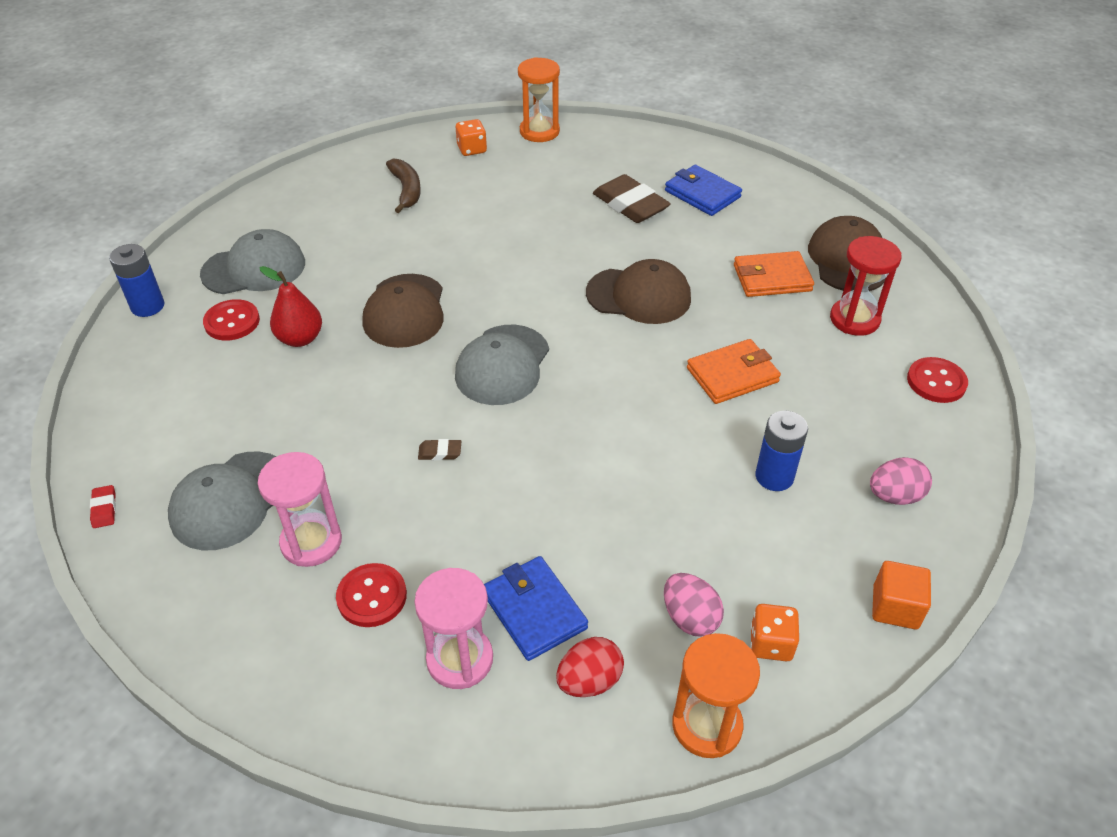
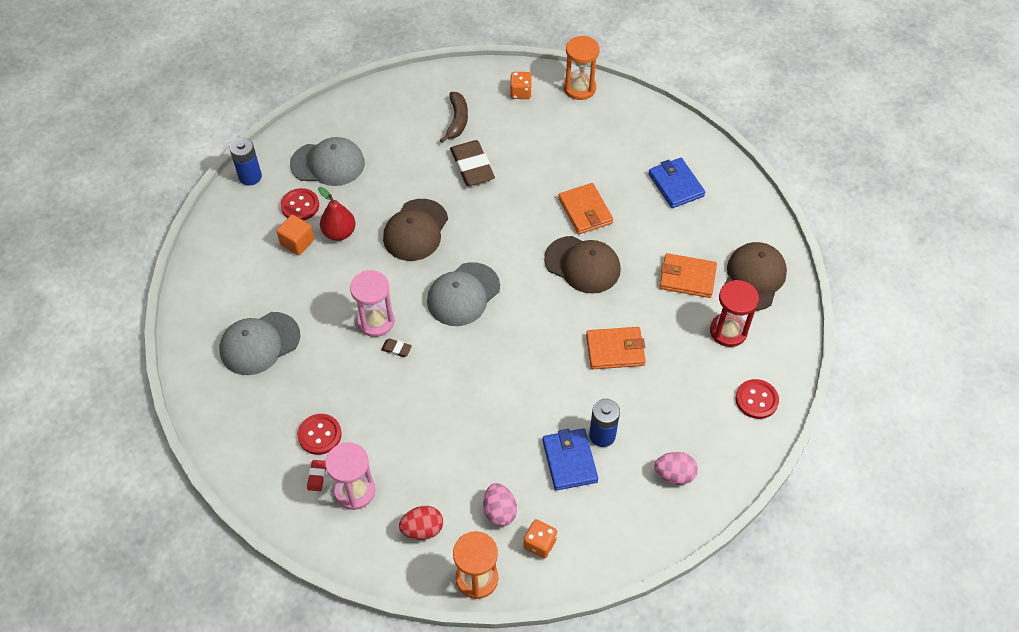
camera: 20 degrees right, 10 degrees up
(104, 509) = (186, 326): red eraser -> red eraser (317, 476)
(311, 542) = (297, 387): pink hourglass -> pink hourglass (376, 321)
(534, 611) = (409, 475): blue wallet -> blue wallet (569, 461)
(611, 242) = (585, 211): none -> orange wallet
(630, 204) = (616, 180): brown eraser -> brown eraser (472, 166)
(895, 607) = (629, 548): orange cube -> orange cube (297, 242)

